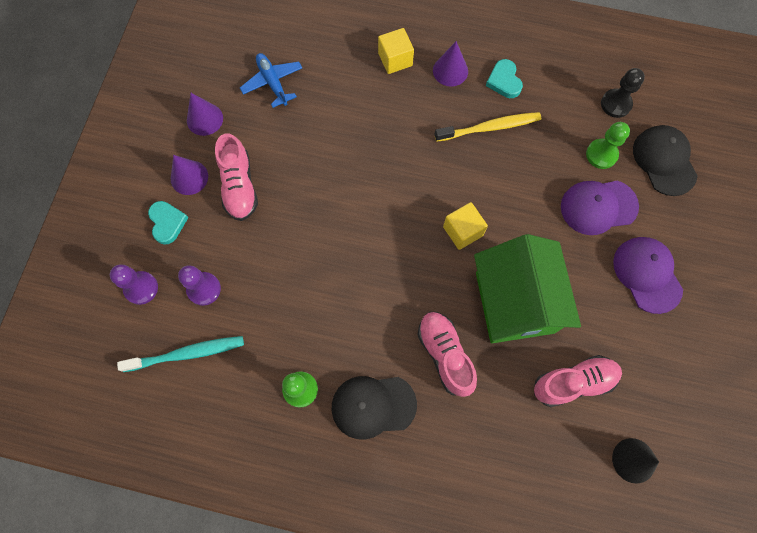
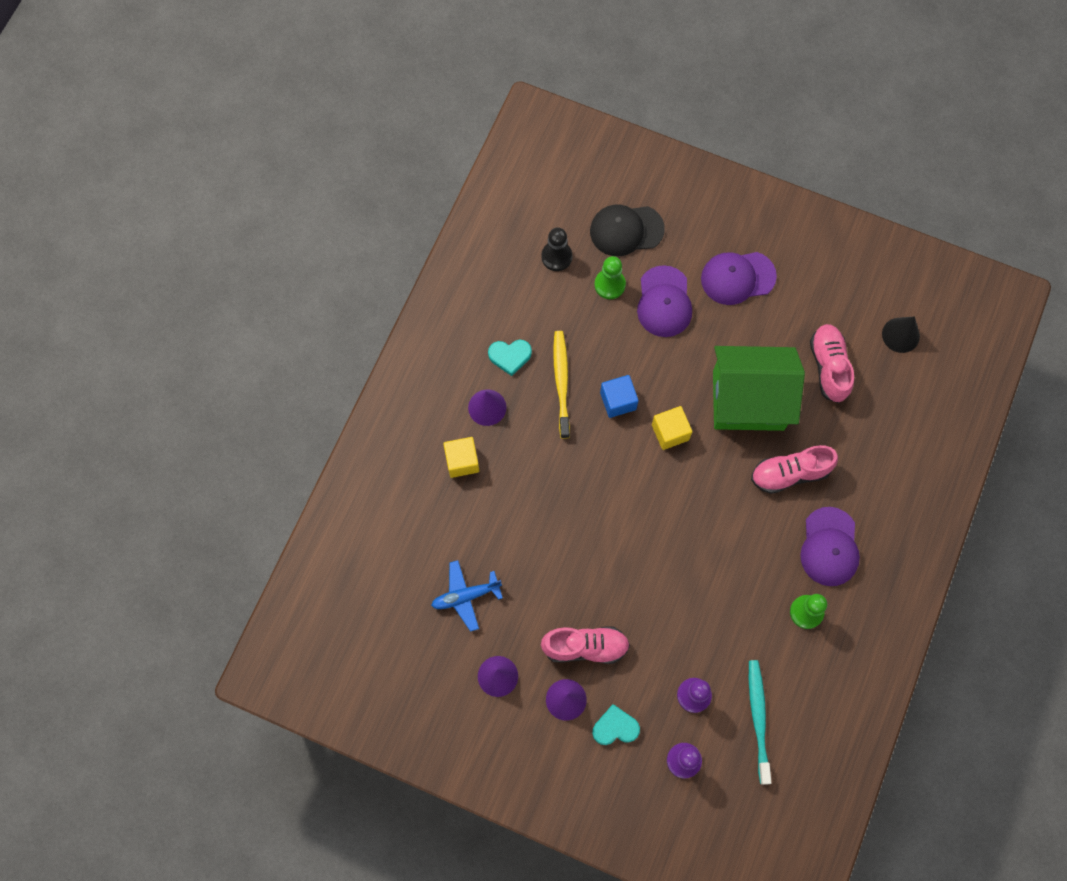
camera: 80 degrees left, 0 degrees up
(373, 406) = (829, 547): black cap -> purple cap
(483, 179) = (618, 401): none -> blue cube

